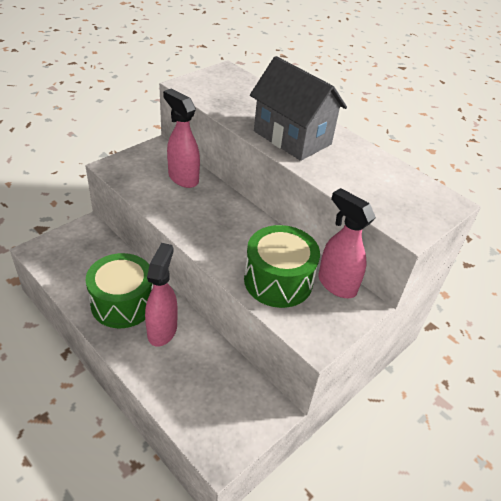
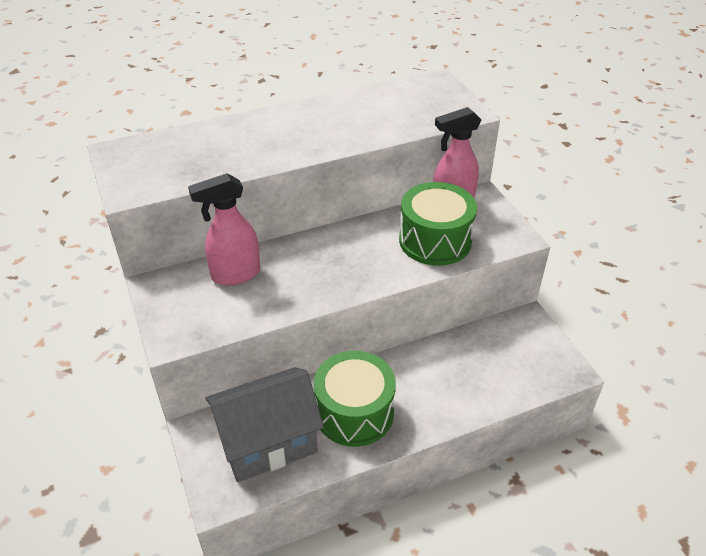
camera: 65 degrees left, 0 degrees up
(162, 330) = (407, 383): pink spray bottle -> none
(292, 138) = (295, 138): grey house -> grey house (268, 443)

